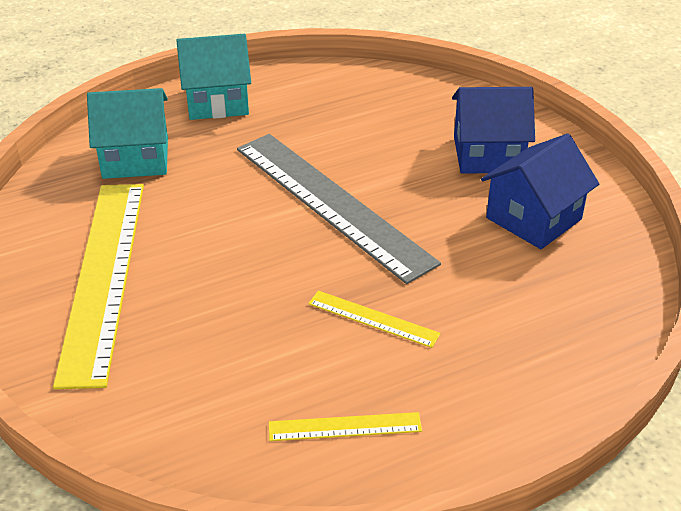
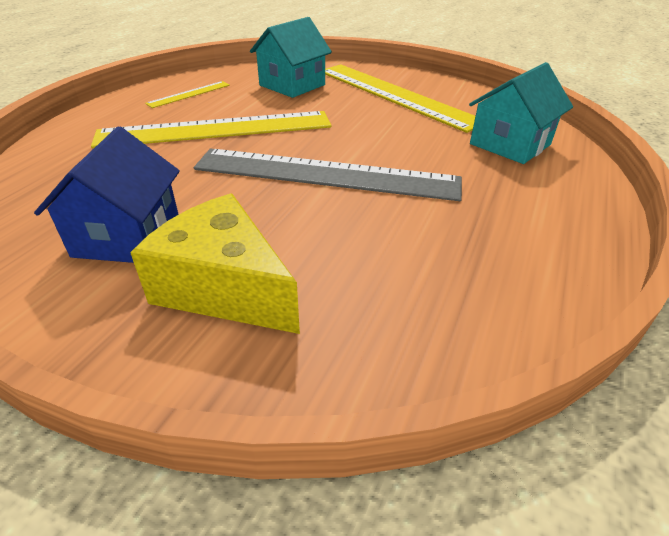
camera: 140 degrees right, 0 degrees up
(217, 101) = (562, 210): turquoise house -> turquoise house (292, 85)
(373, 318) = (216, 129): yellow ruler -> yellow ruler, size x2.28
(488, 154) = (225, 288): blue house -> yellow cheese

